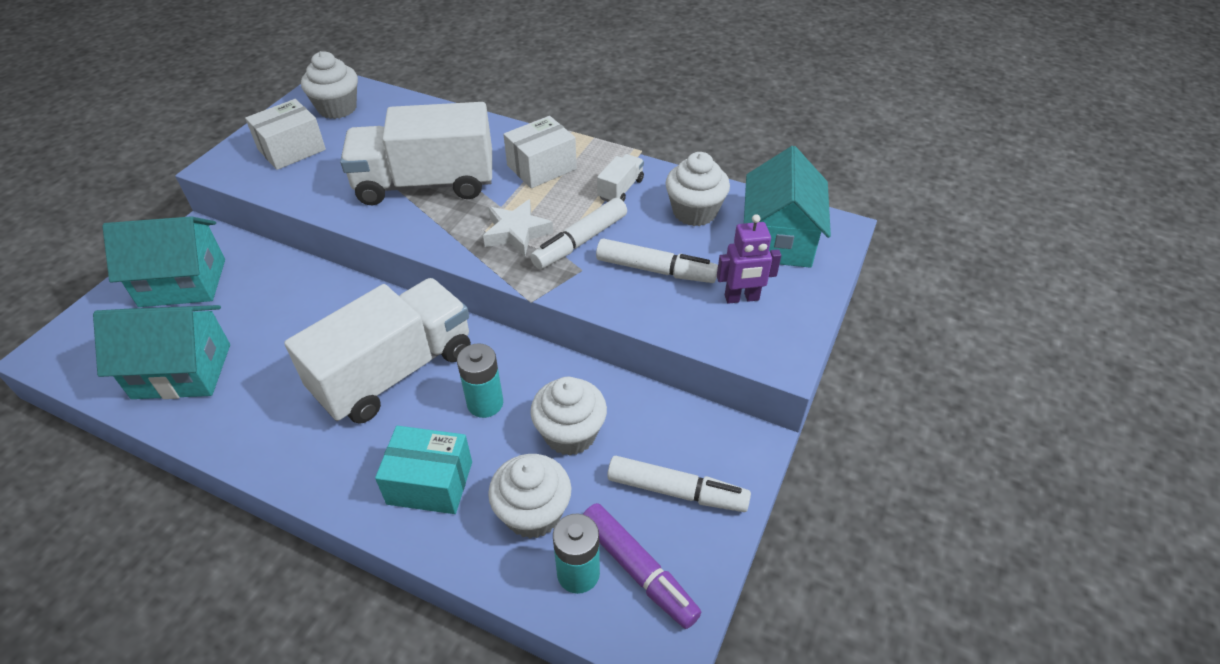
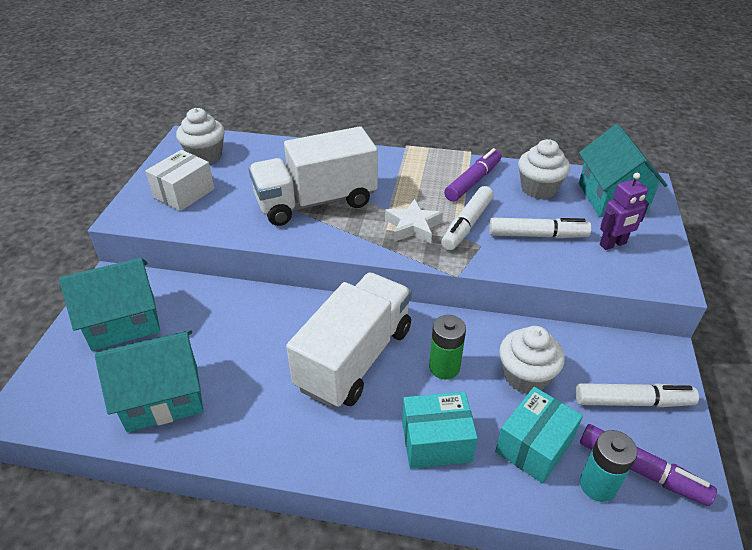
camera: 15 degrees left, 5 degrees down
(485, 403) = (444, 367): turquoise battery -> green battery
(533, 513) = (534, 446): white cupcake -> turquoise box
(541, 167) = (402, 175): white box -> none
(620, 189) = (473, 181): white truck -> purple marker

